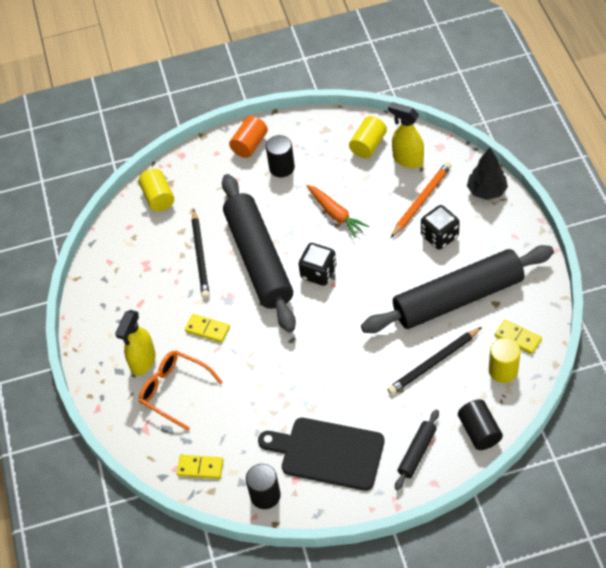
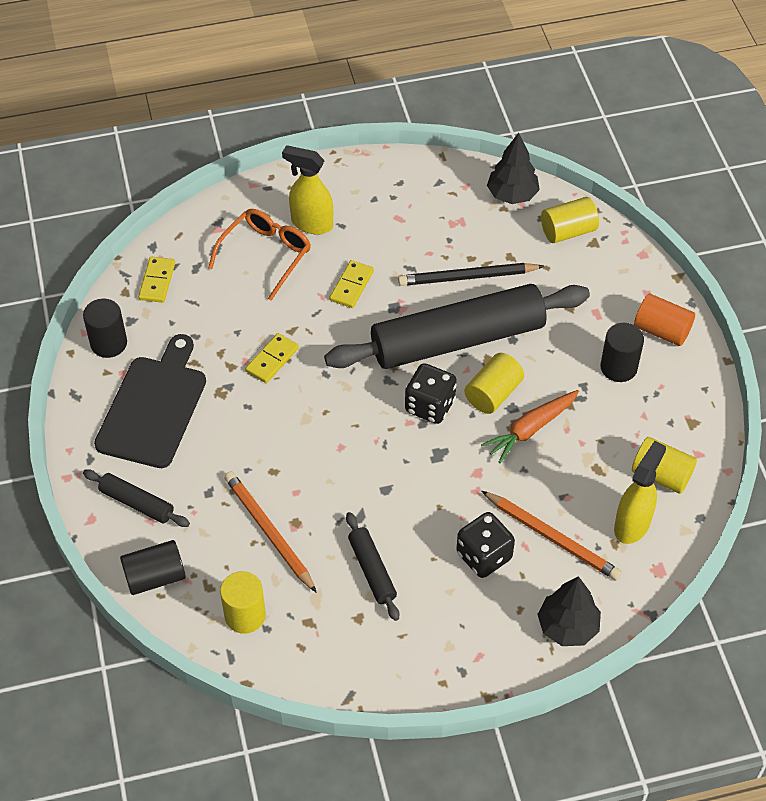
camera: 85 degrees right, 0 degrees up
(120, 232) = (512, 195): none -> black tree
(306, 236) = (493, 393): none -> yellow cylinder
(434, 362) = (269, 532): black pencil -> orange pencil
(458, 298) = (372, 570): black rolling pin -> black rolling pin, size x0.43
(518, 338) = (296, 640): yellow domino -> yellow domino (272, 360)

